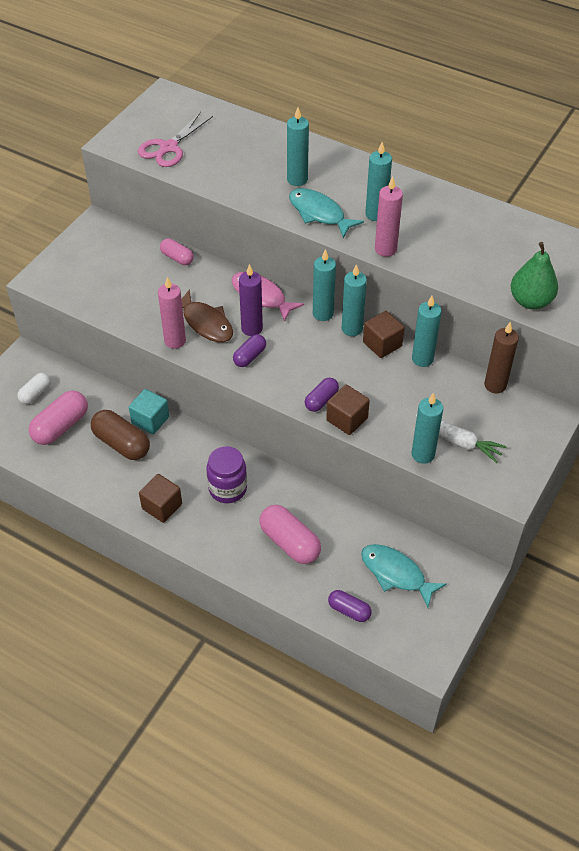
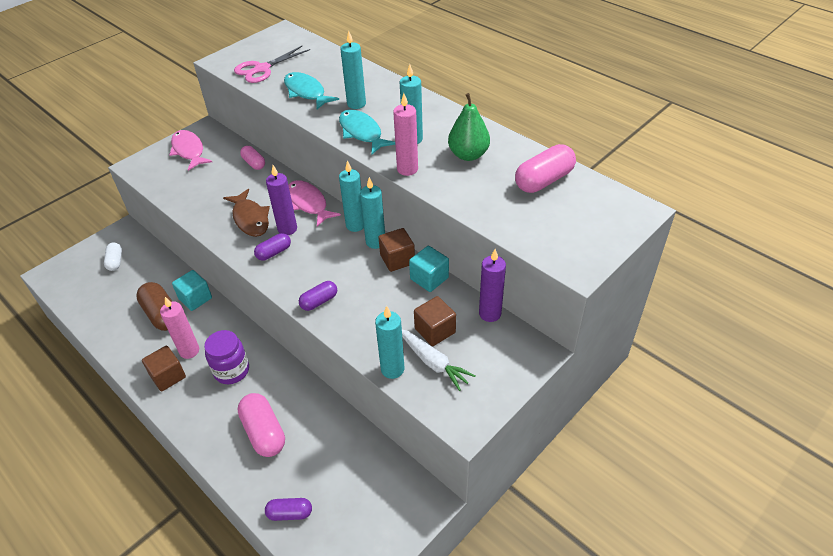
camera: 15 degrees right, 5 degrees down
(35, 393) = (115, 261): white capsule -> white capsule turned 60 degrees counterclockwise
(61, 426) = (121, 292): pink capsule -> pink capsule (544, 180)
(93, 252) = (189, 150): none -> pink fish
(175, 341) = (217, 230): pink candle -> pink candle (189, 351)
(347, 419) = (334, 323): brown cube -> brown cube (435, 330)
(349, 610) = (290, 513): purple capsule -> purple capsule turned 45 degrees counterclockwise
(396, 574) = (350, 484): turquoise fish -> turquoise fish (306, 92)
(422, 359) = (429, 278): turquoise candle -> turquoise cube
(495, 385) = (490, 314): brown candle -> purple candle
(530, 301) = (528, 233): green pear -> green pear (468, 155)

